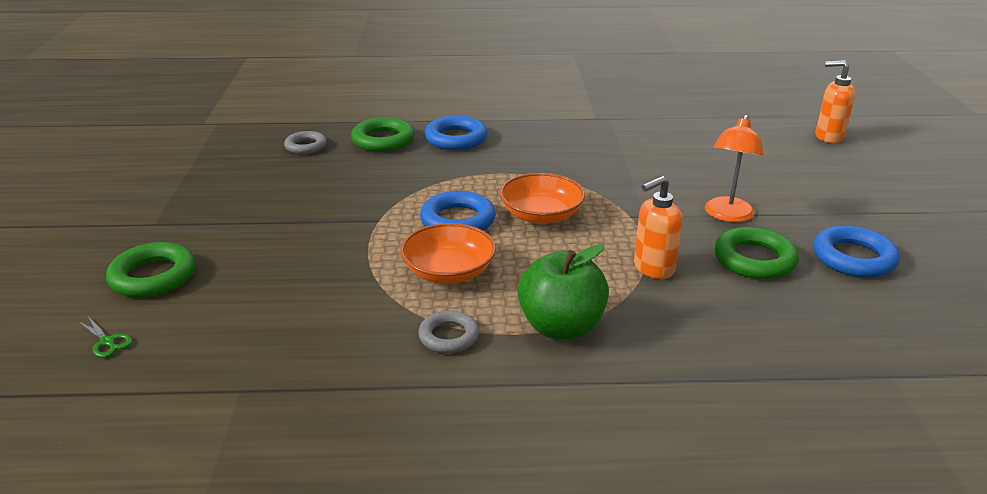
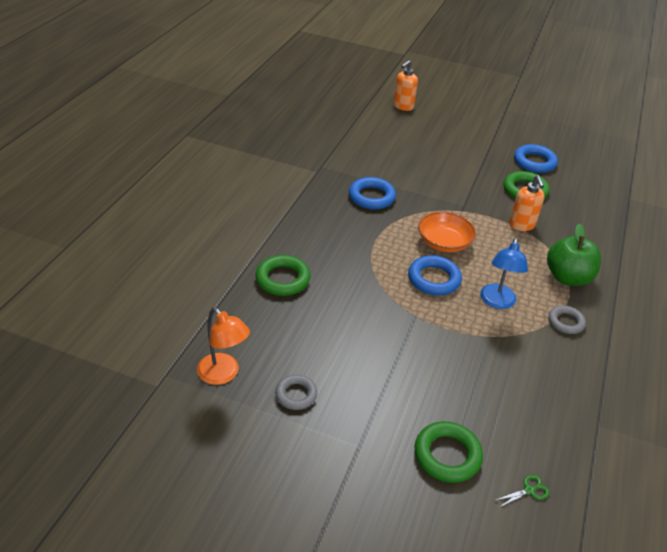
camera: 70 degrees left, 10 degrees up
(306, 146) = (263, 325): grey ring -> grey ring (296, 394)
(449, 272) = (497, 302): orange bowl -> blue lamp
(456, 139) = (306, 242): blue ring -> blue ring (371, 197)
(727, 215) = (476, 178): orange lamp -> orange lamp (223, 374)

